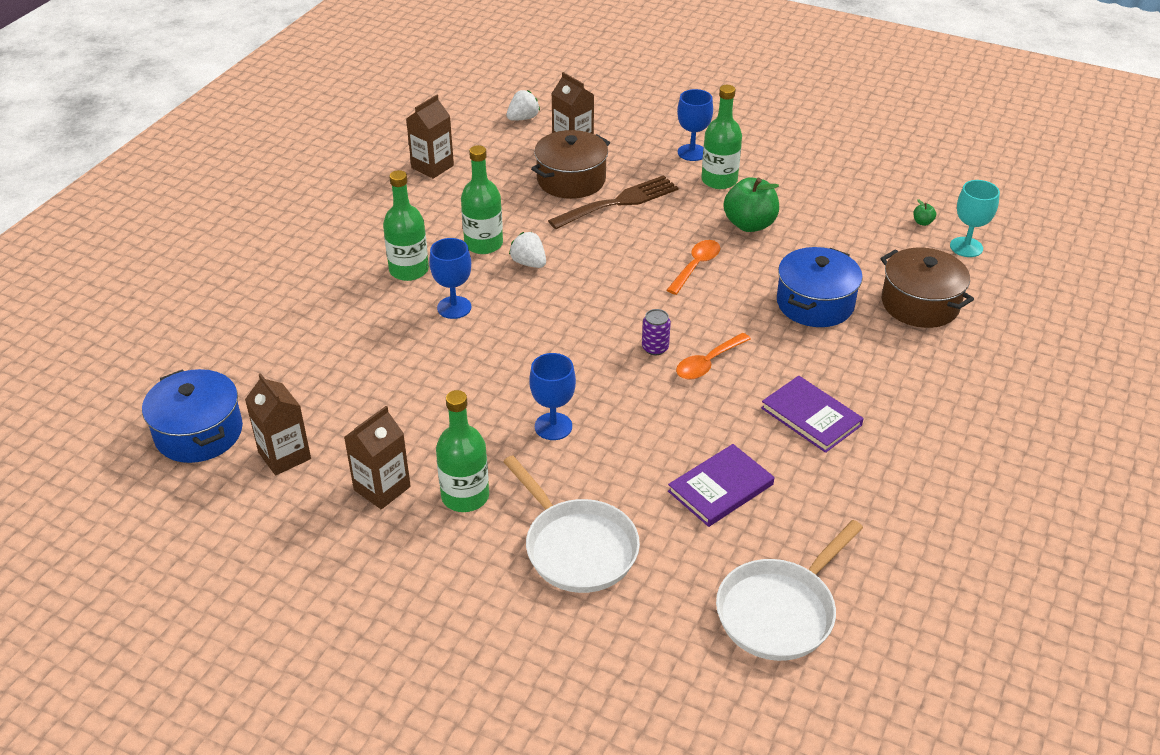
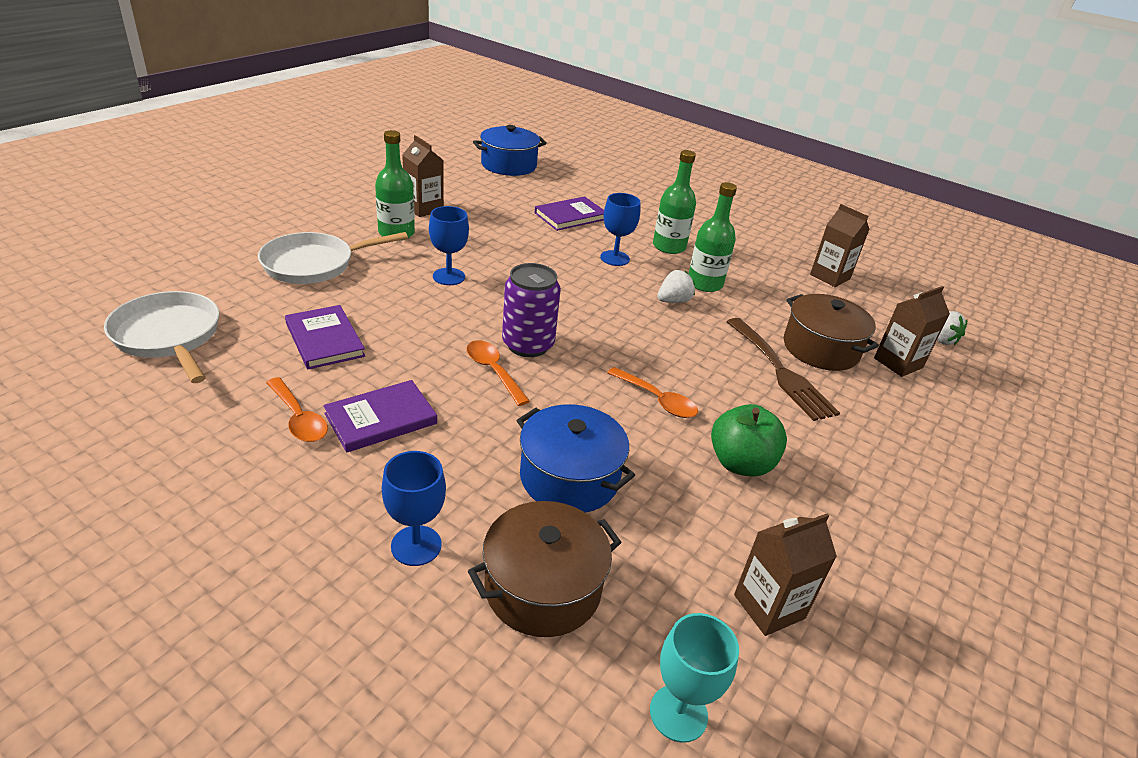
camera: 95 degrees right, 5 degrees down
(284, 455) = (474, 185): brown carton -> brown carton (769, 606)
(356, 352) = (570, 216): none -> purple book
(655, 348) = (528, 345): purple can -> purple can, size x1.92
(692, 152) = (903, 452): blue goblet -> blue goblet (416, 545)
(719, 180) = (840, 461): green bottle -> none
(840, 467) = (298, 418): none -> orange spoon
(922, 222) = (752, 671): green apple -> none

